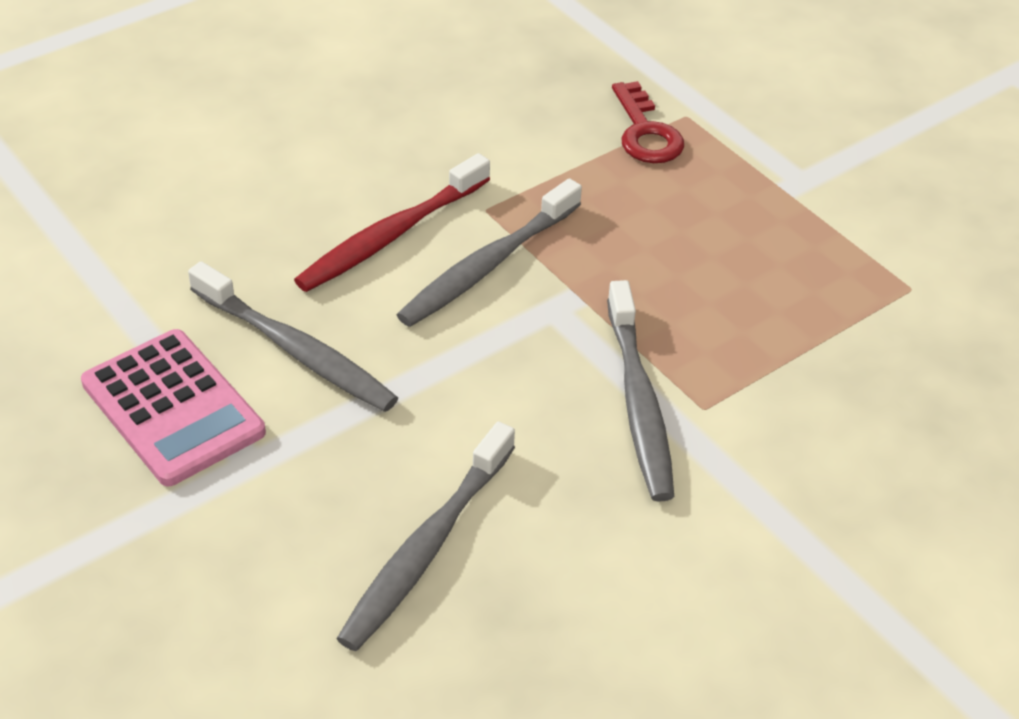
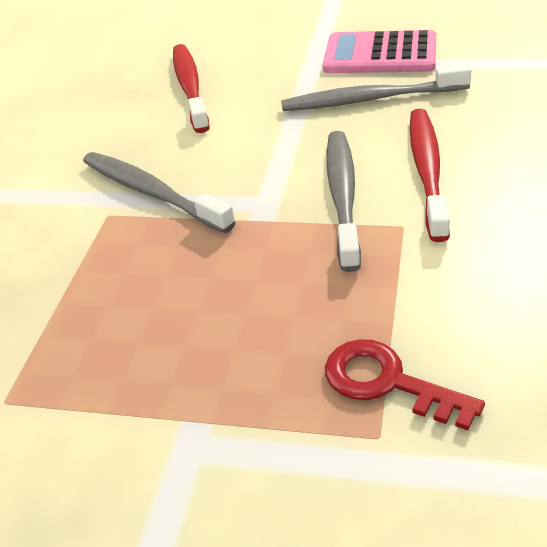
camera: 145 degrees right, 5 degrees down
(426, 548) = (190, 87): grey toothbrush -> red toothbrush

